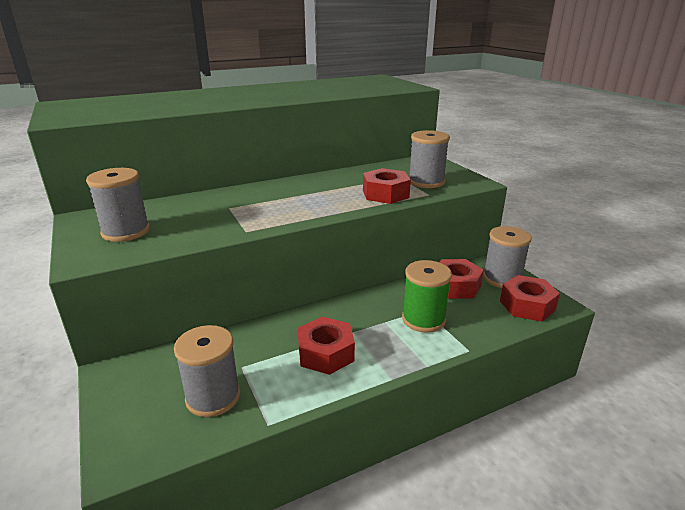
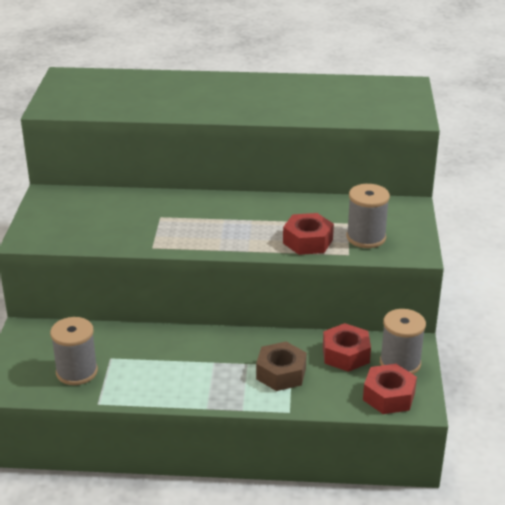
camera: 30 degrees right, 5 degrees up
(126, 231) = (68, 220): grey spool -> none
(325, 353) = (176, 371): red nut -> none
(423, 319) = (281, 373): green spool -> brown nut

